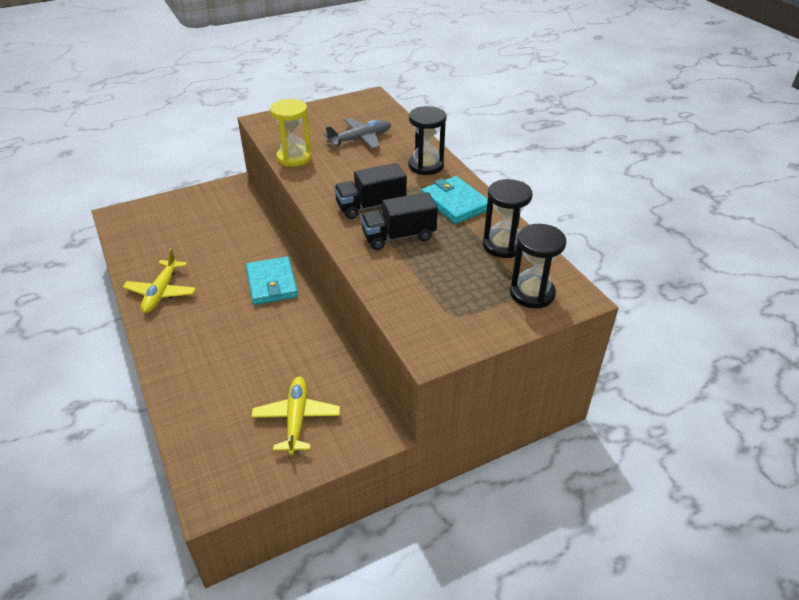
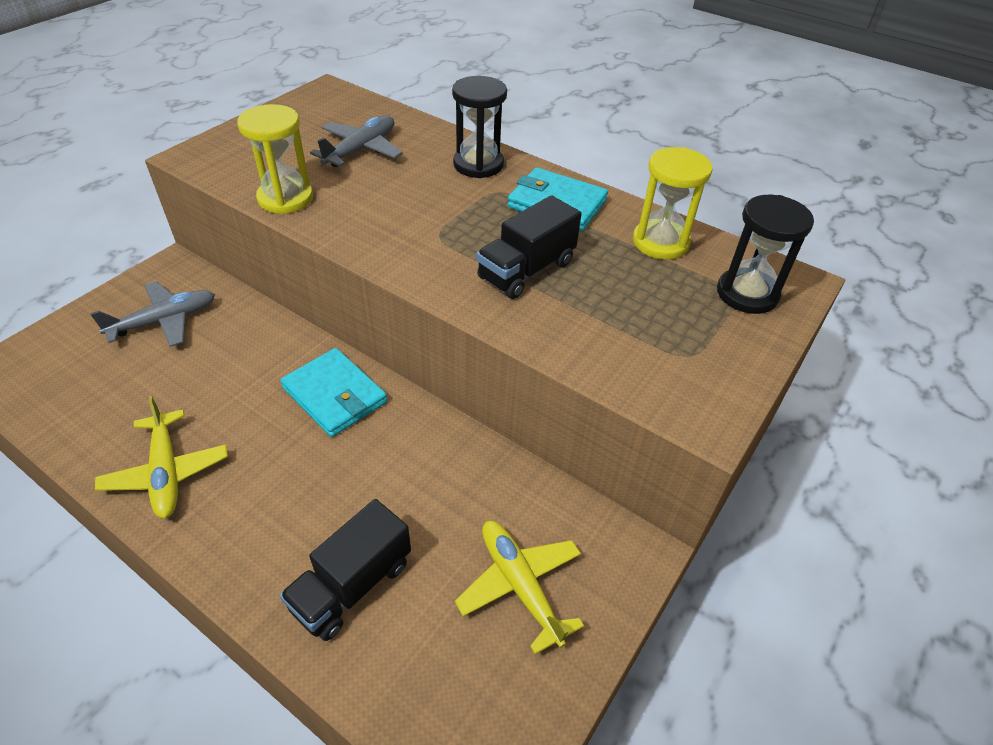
camera: 30 degrees left, 5 degrees up
(211, 214) = (164, 321): none -> grey plane
(371, 206) = (453, 238): black truck -> black truck (352, 585)
(503, 245) = (660, 242): black hourglass -> yellow hourglass

